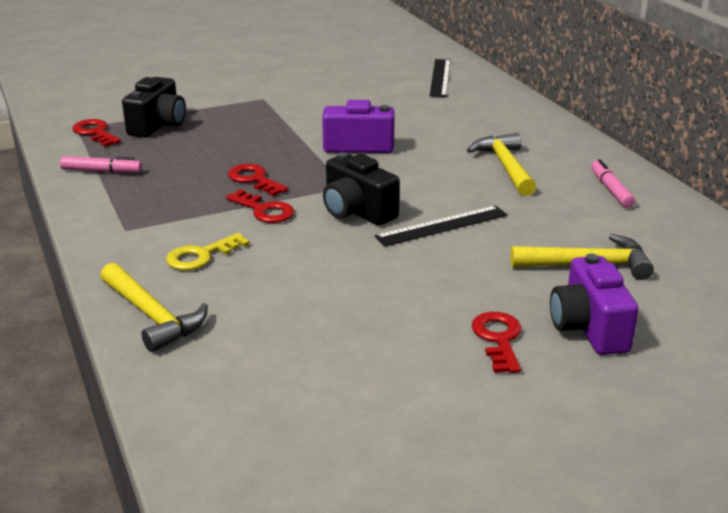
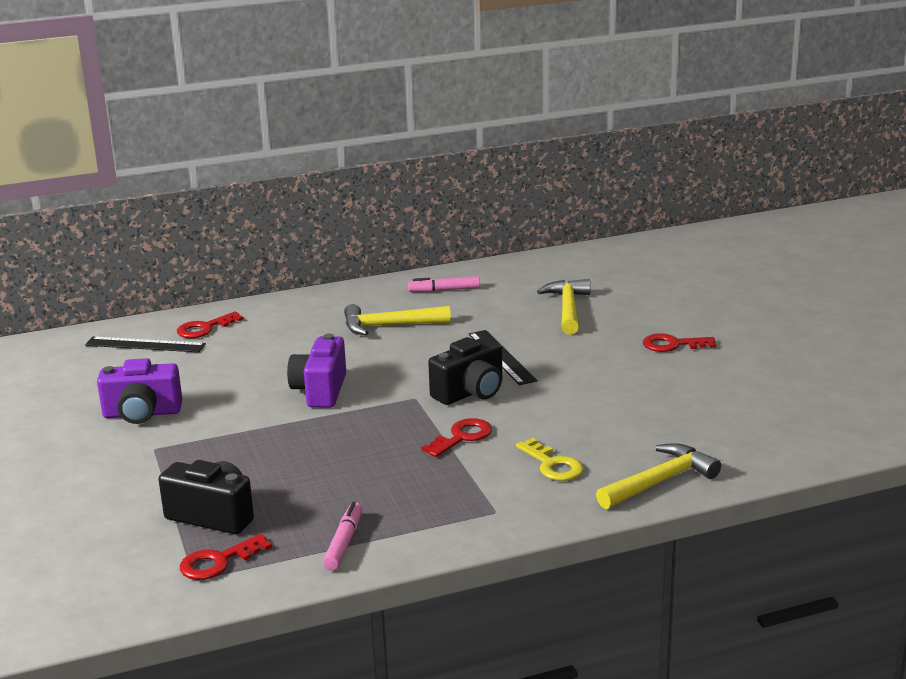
camera: 85 degrees left, 5 degrees down
(254, 179) = (390, 445): red key -> red key (205, 328)
(589, 328) = (655, 316): purple camera -> purple camera (142, 414)

